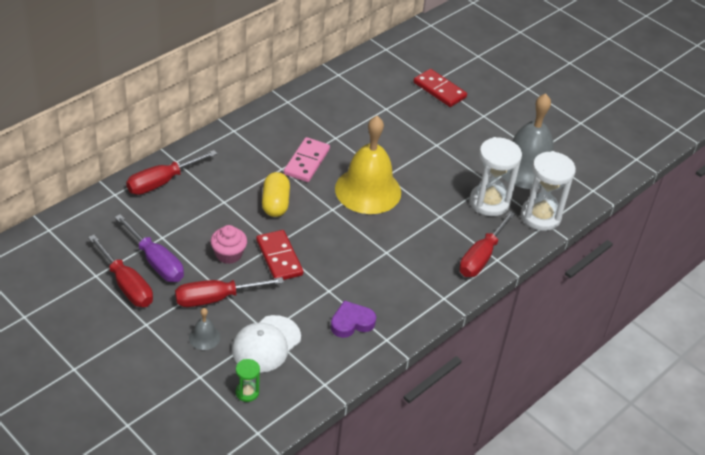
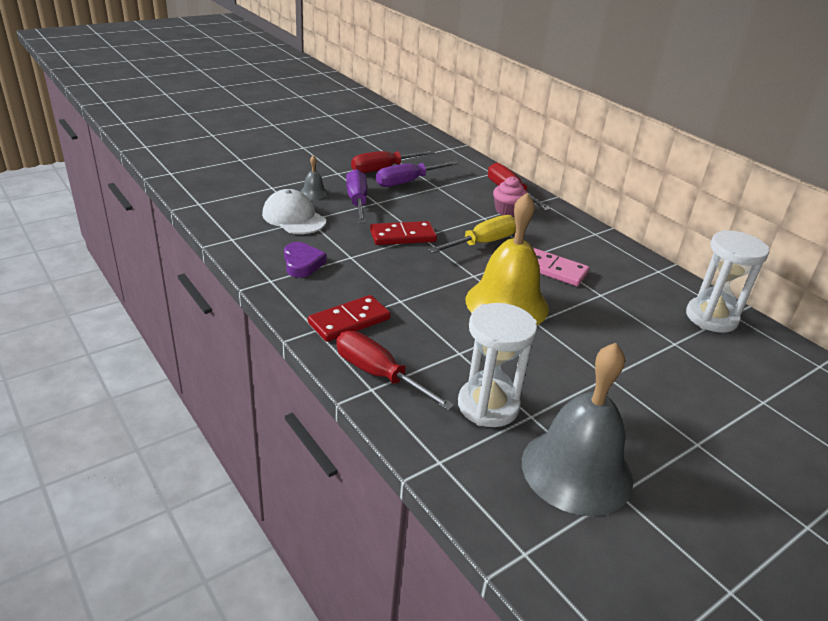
camera: 100 degrees right, 10 degrees down
(216, 298) = (357, 202): red screwdriver -> purple screwdriver
(228, 254) = (411, 212): pink cupcake -> pink cupcake (507, 211)
(247, 392) = (244, 204): green hourglass -> none
(275, 203) = (482, 243): yellow capsule -> yellow screwdriver
(439, 90) = (743, 404): red domino -> red domino (349, 321)
(540, 216) = (456, 458): white hourglass -> white hourglass (711, 318)

